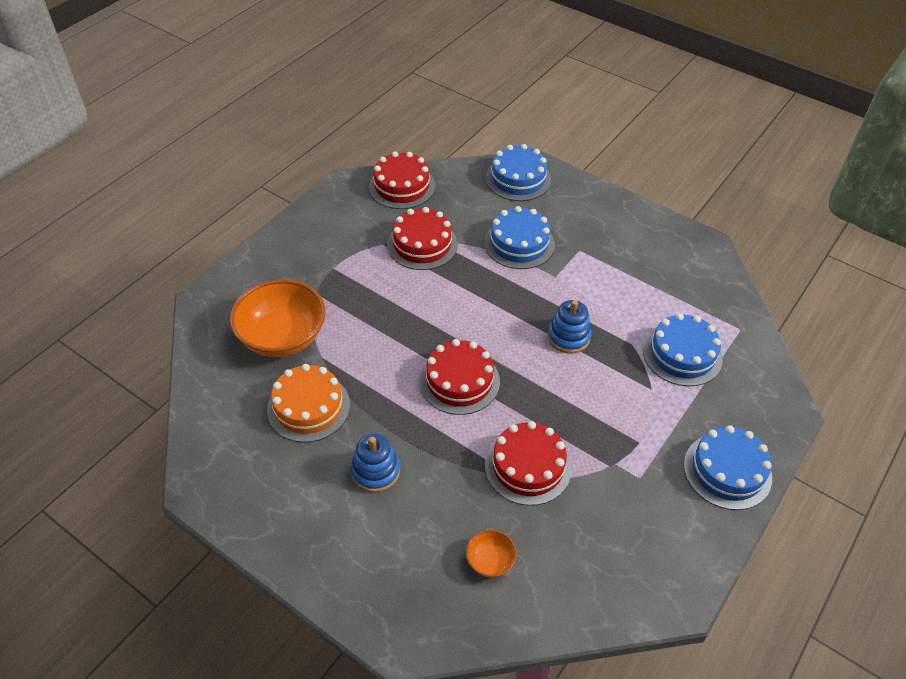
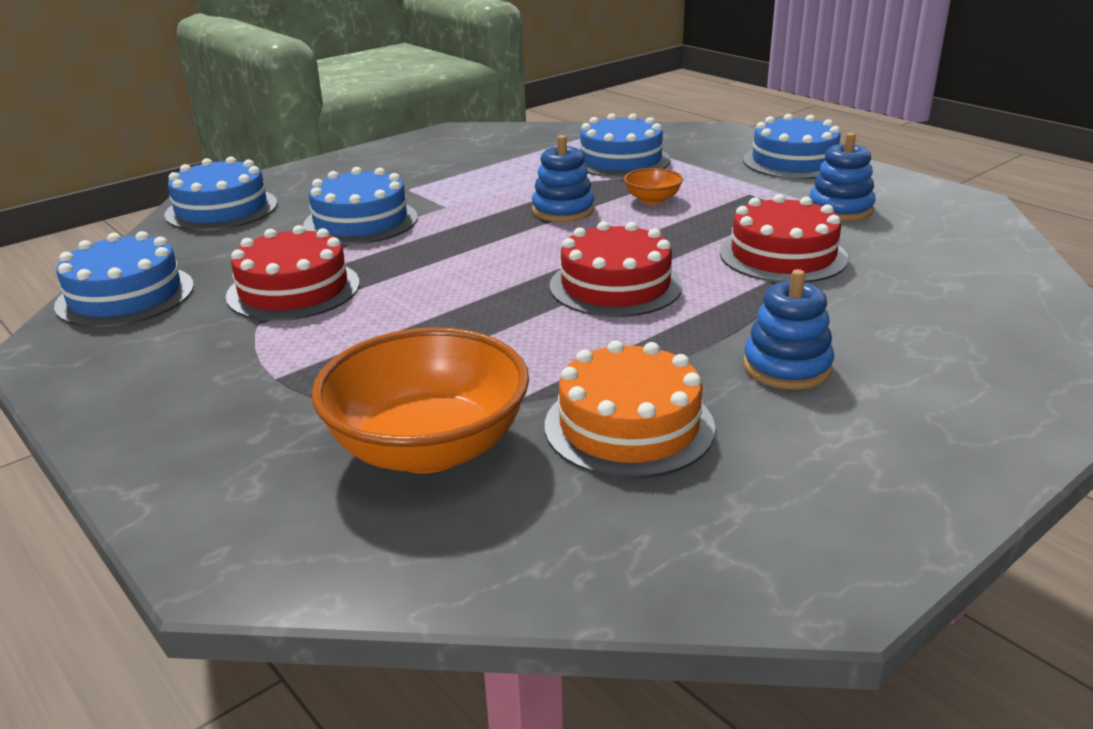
camera: 75 degrees left, 20 degrees down
(402, 186) = (125, 296): red cake -> blue cake
(490, 561) = (944, 293): orange bowl -> orange bowl (652, 200)
(626, 503) = (840, 209): none -> blue stacking toy

